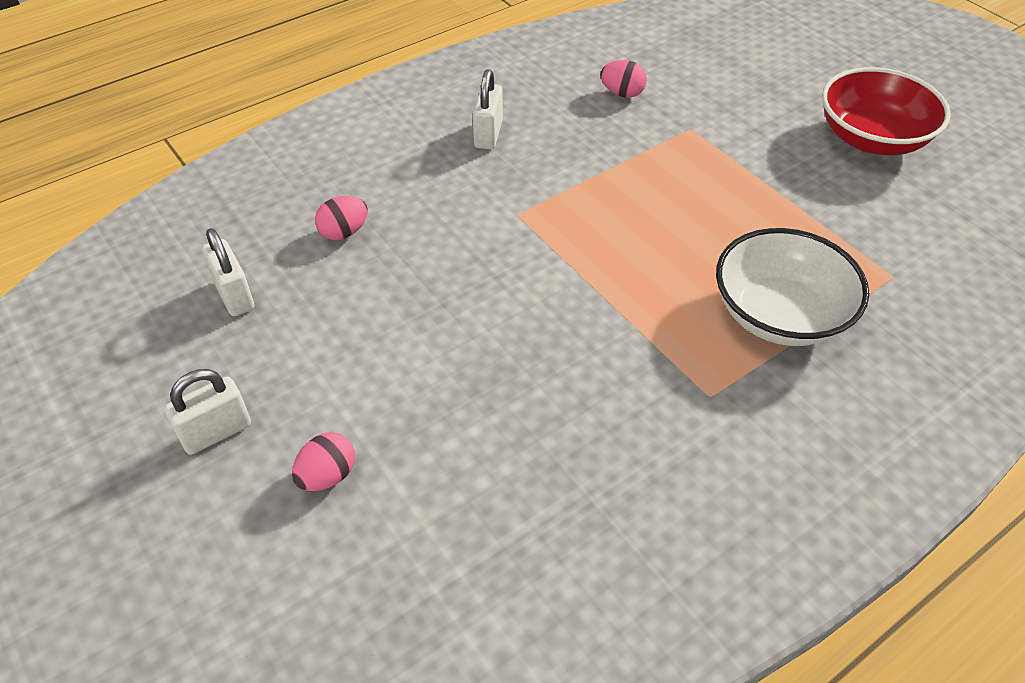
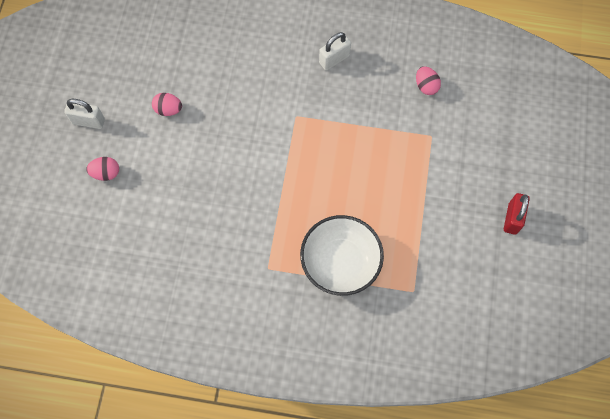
camera: 45 degrees right, 20 degrees up
(234, 295) = (149, 62): white padlock -> none
(344, 232) = (218, 64): pink egg -> pink egg (168, 110)
(871, 139) = (512, 218): red bowl -> red padlock

